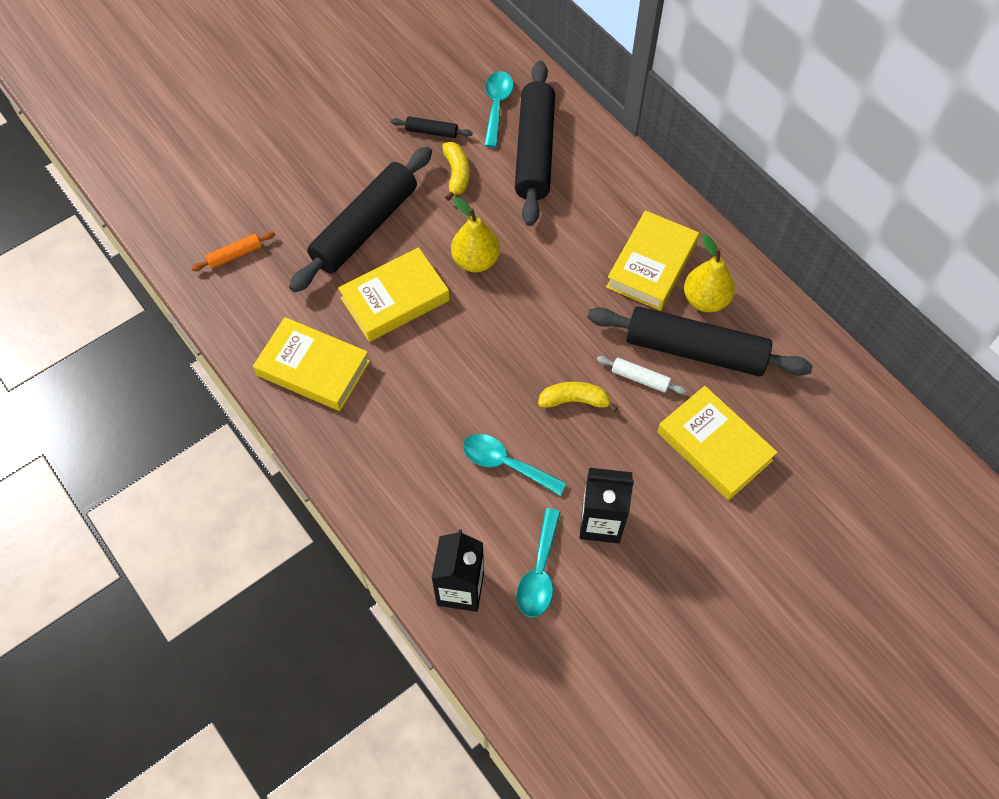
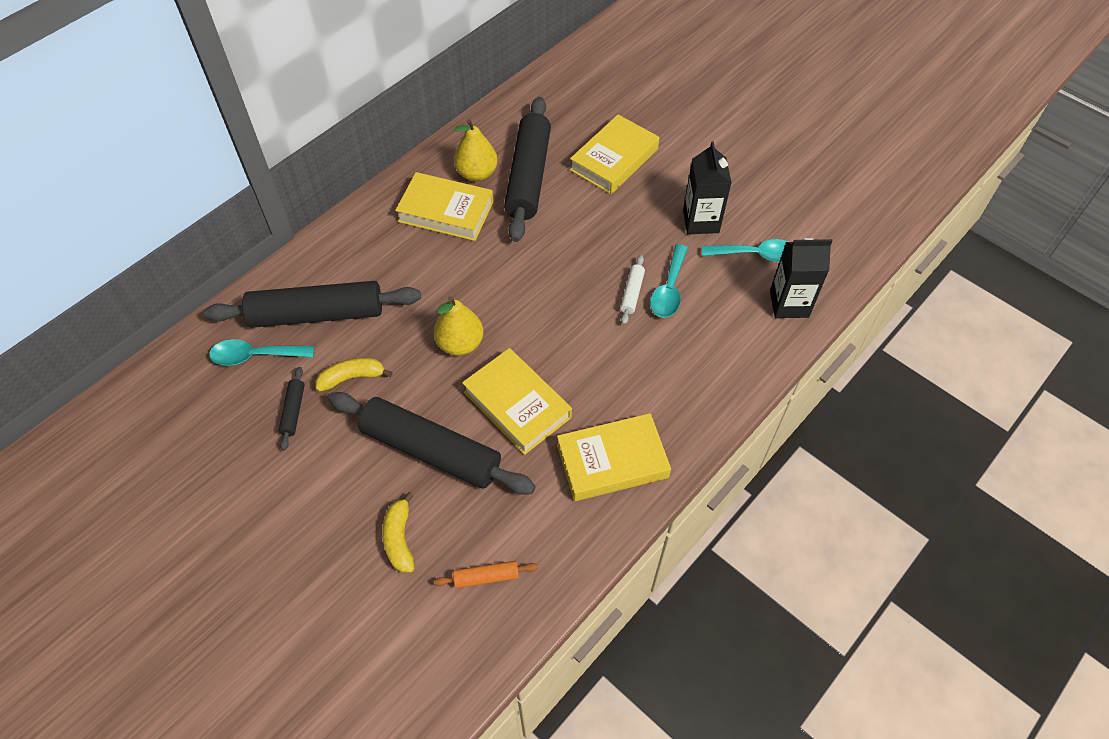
camera: 100 degrees left, 5 degrees down
(235, 255) = (486, 577): orange rolling pin -> orange rolling pin turned 60 degrees counterclockwise
(313, 368) = (612, 461): yellow book -> yellow book turned 60 degrees clockwise
(574, 400) = (596, 250): yellow banana -> yellow banana (399, 539)
(640, 378) = (563, 209): white rolling pin -> white rolling pin (632, 293)

